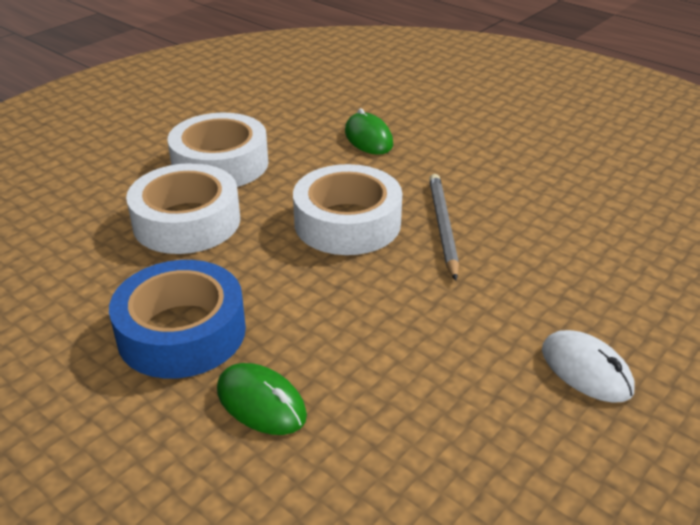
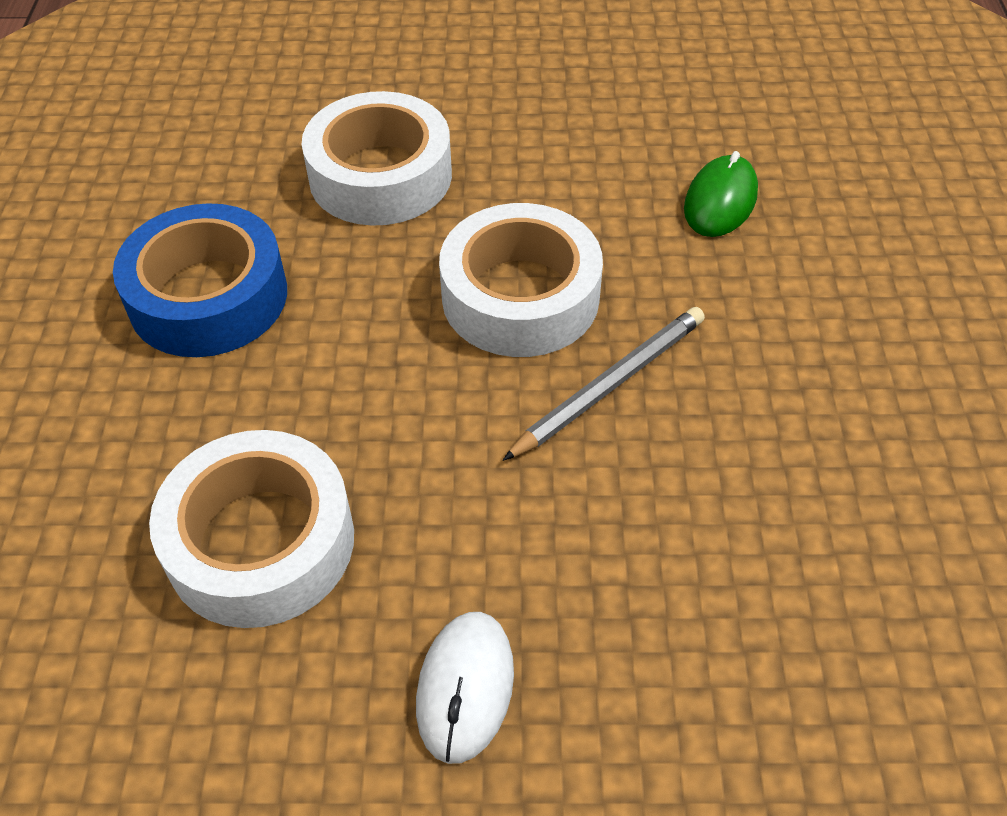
camera: 50 degrees right, 15 degrees up
(220, 164) = (511, 124): white tape -> white tape (261, 542)
(261, 403) = (160, 424): green mouse -> none

